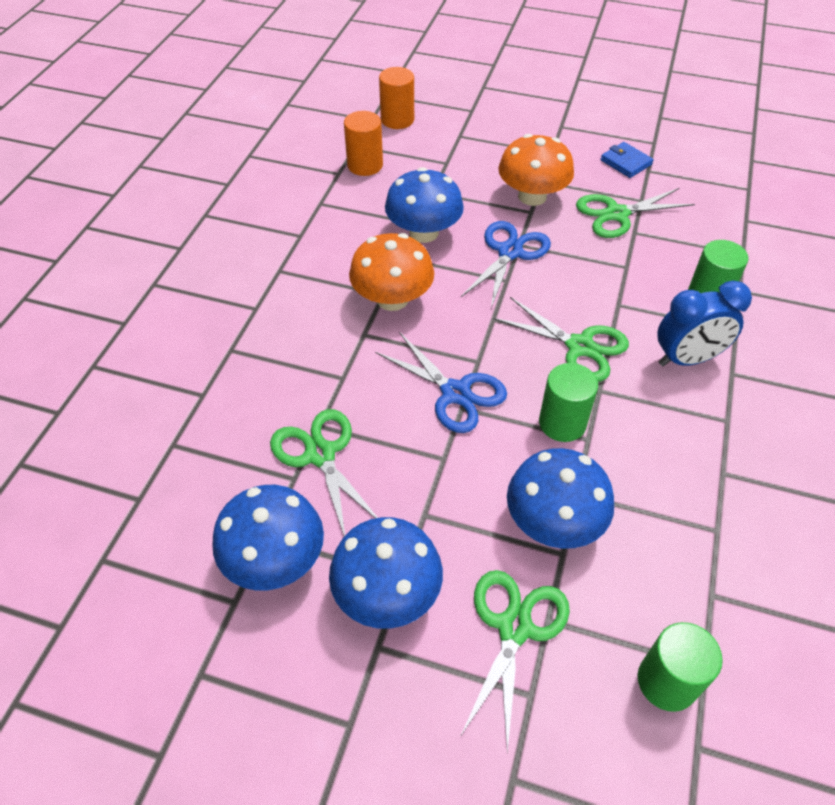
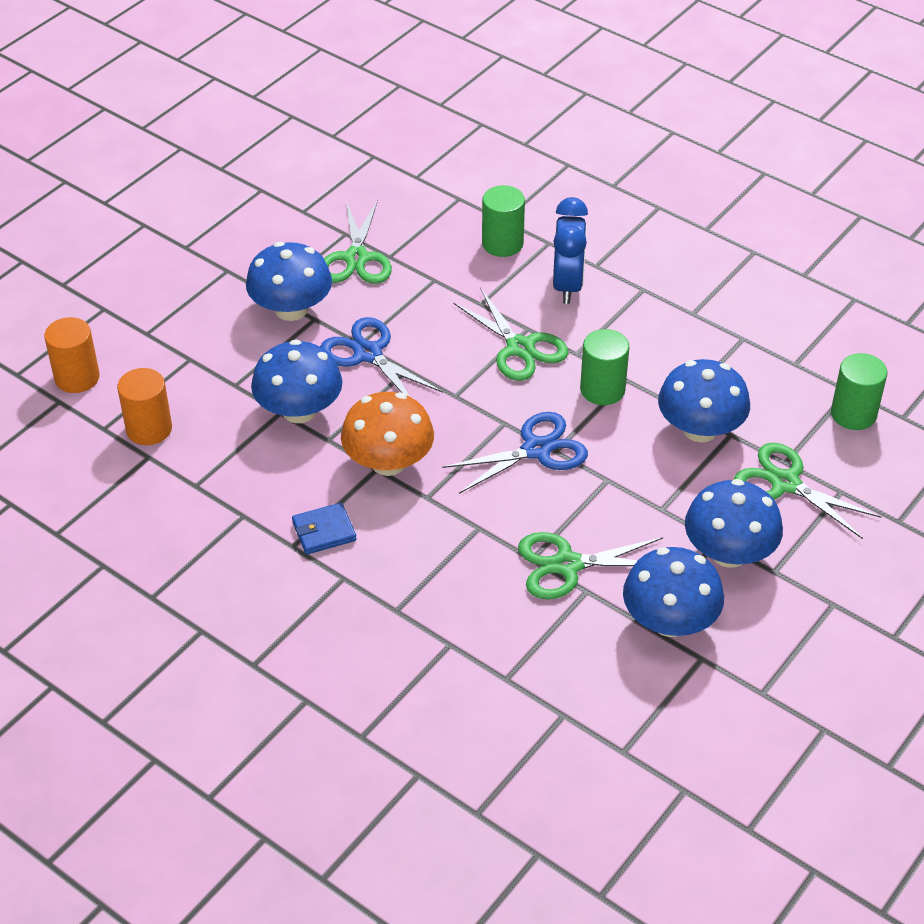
camera: 70 degrees left, 5 degrees down
(532, 196) = (291, 309): orange mushroom -> blue mushroom
(579, 346) = (520, 348): green scissors -> green scissors turned 90 degrees clockwise
(625, 162) = (280, 222): blue wallet -> blue wallet (324, 531)

